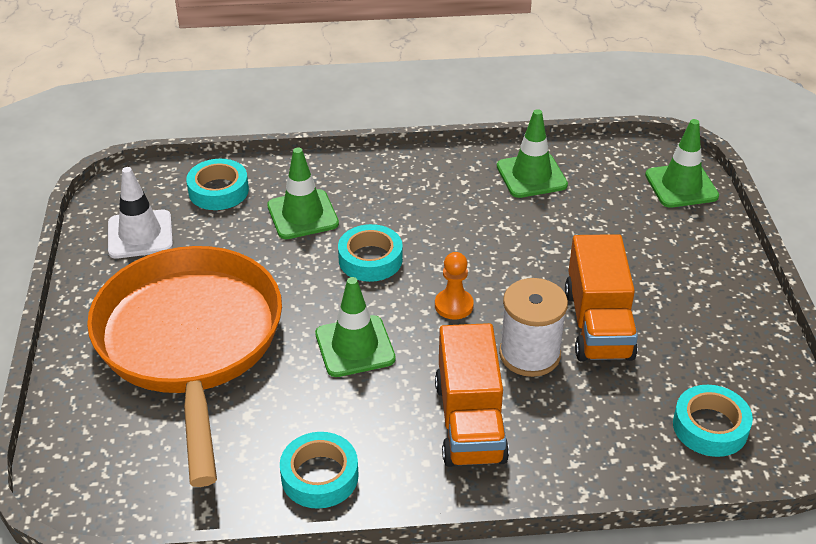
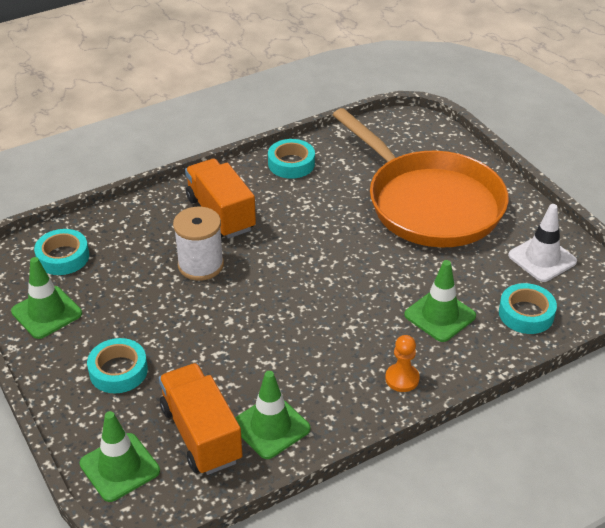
camera: 155 degrees right, 0 degrees up
(355, 346) = (322, 233): green traffic cone -> green traffic cone (46, 312)
(370, 259) = (357, 296): turquoise tape -> turquoise tape (118, 371)
(454, 305) = (272, 281): orange pawn -> orange pawn (402, 379)
(598, 324) = (159, 301): orange truck -> orange truck (201, 434)

